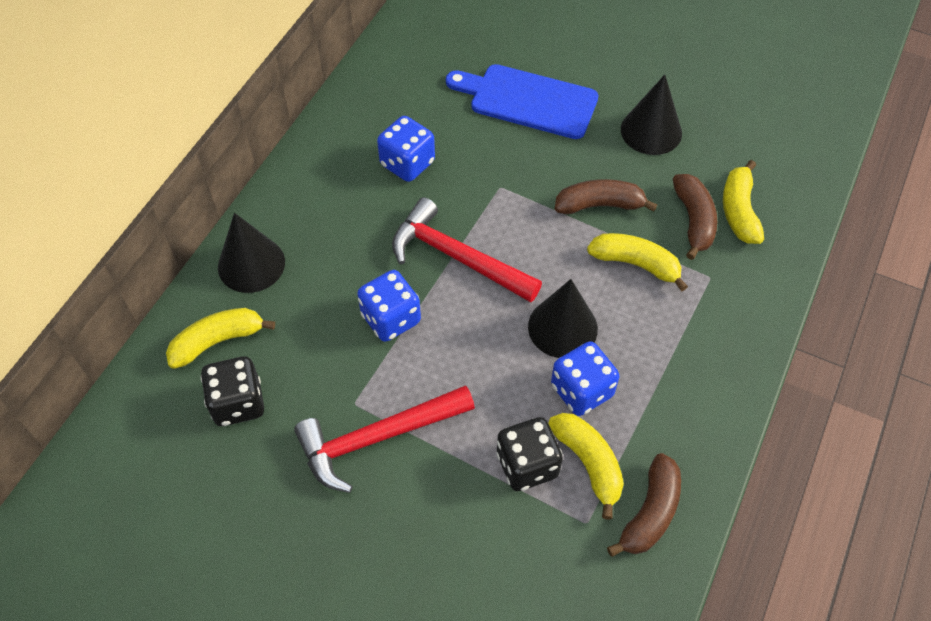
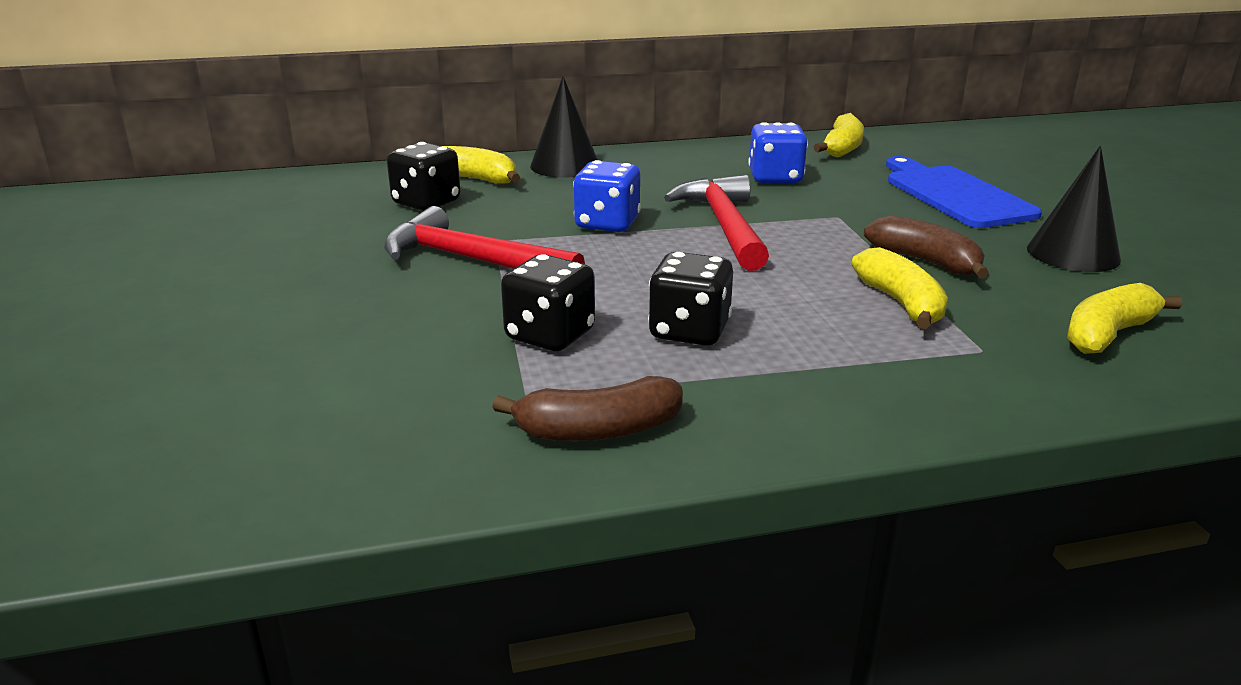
camera: 50 degrees right, 30 degrees down
(562, 327) = (745, 295): black cone -> none
(581, 391) = (689, 331): blue dice -> black dice
(589, 463) = (605, 368): yellow banana -> yellow banana (842, 148)
(693, 220) = (1028, 313): brown banana -> none

